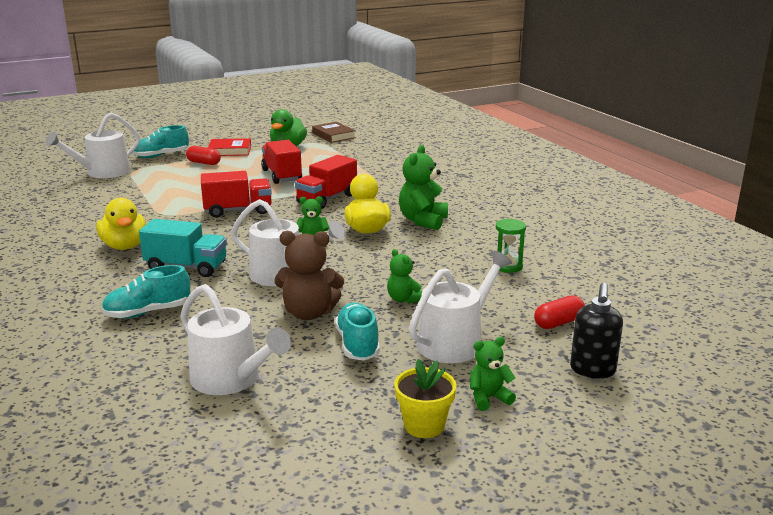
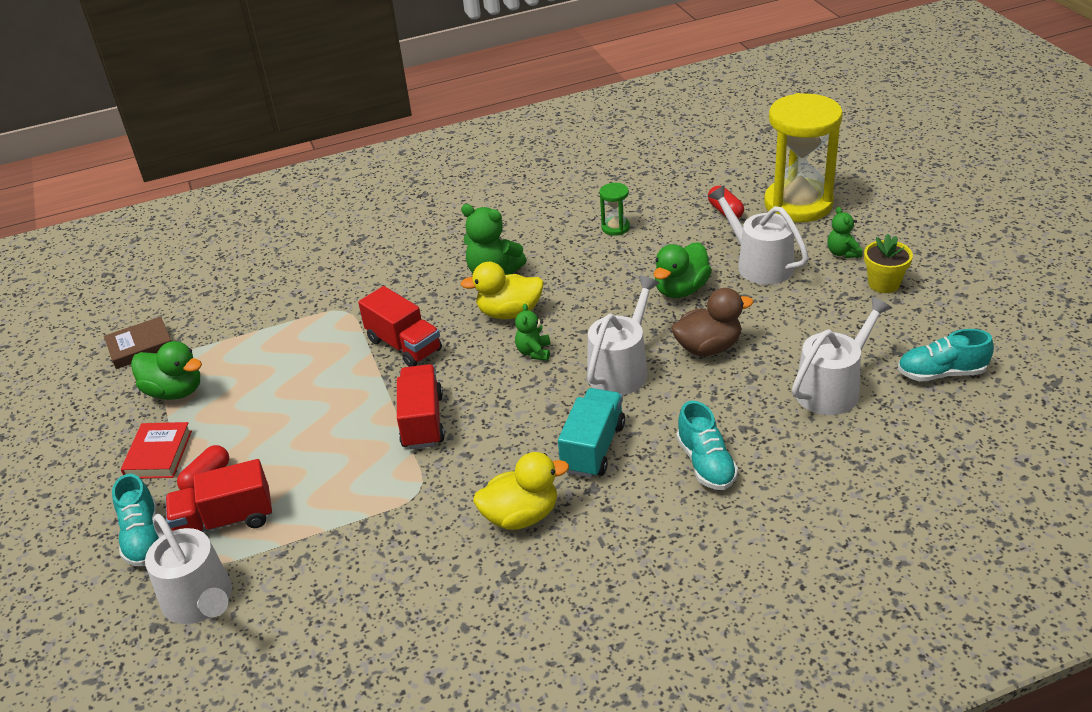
camera: 80 degrees left, 15 degrees up
(282, 175) = (300, 390): red truck -> red truck (225, 520)
(309, 313) = (708, 347): brown teddy bear -> brown duck
(358, 344) = (767, 316): turquoise shoe -> turquoise shoe (941, 373)
(404, 299) = (681, 289): green teddy bear -> green duck
(592, 370) = (798, 204): black soap dispenser -> yellow hourglass

